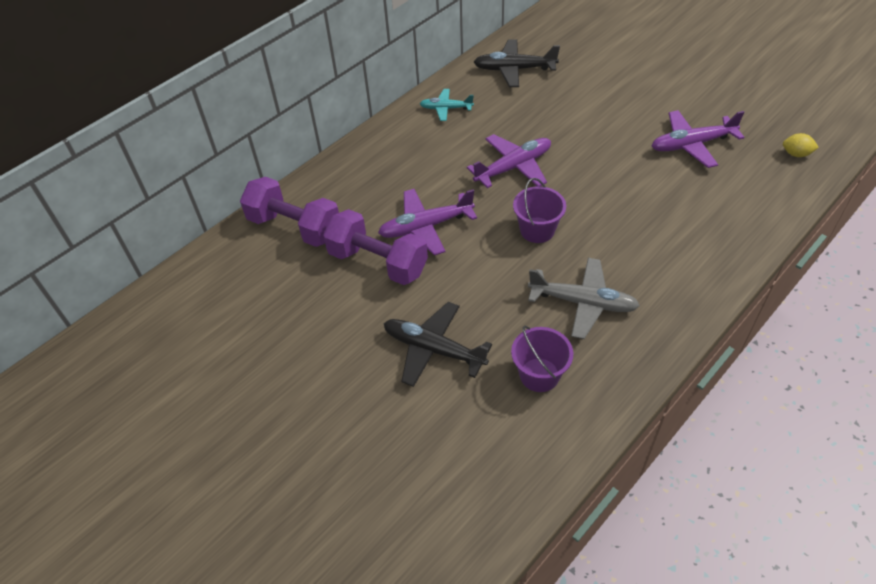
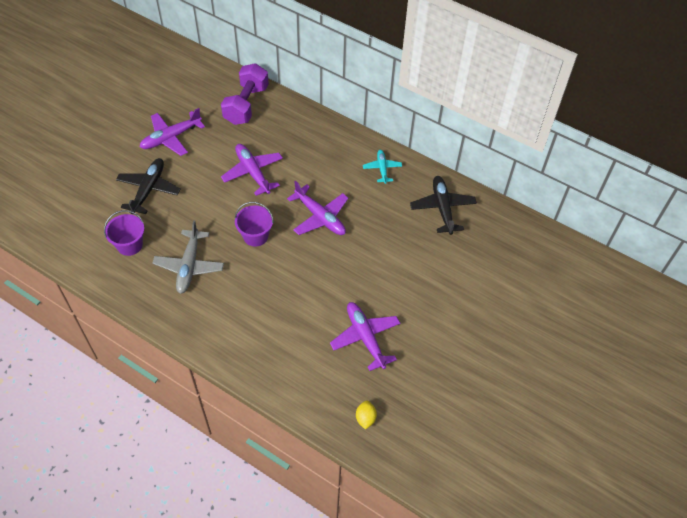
camera: 75 degrees right, 5 degrees up
(333, 319) = (171, 138): none -> purple plane
(378, 262) = (218, 152): purple dumbbell -> none

